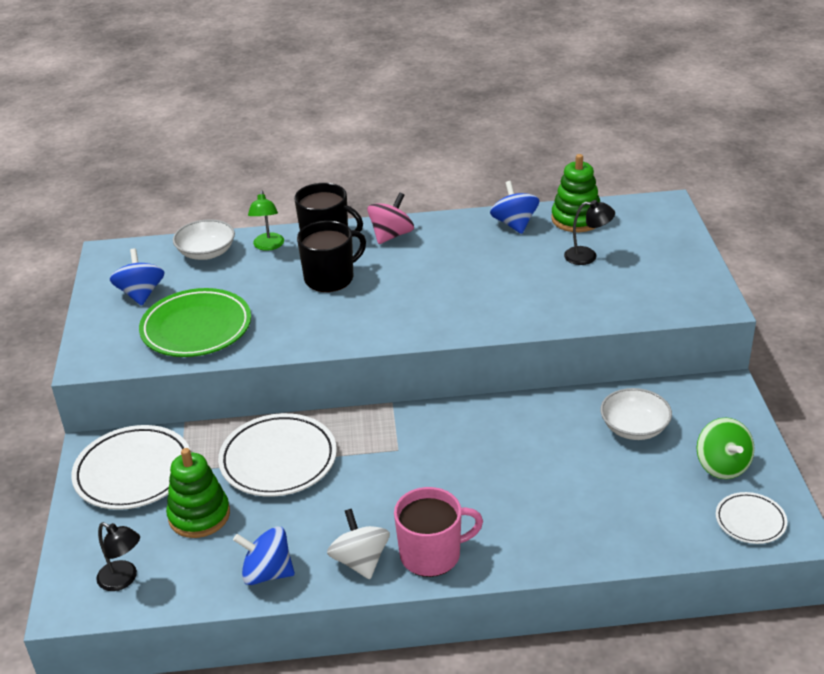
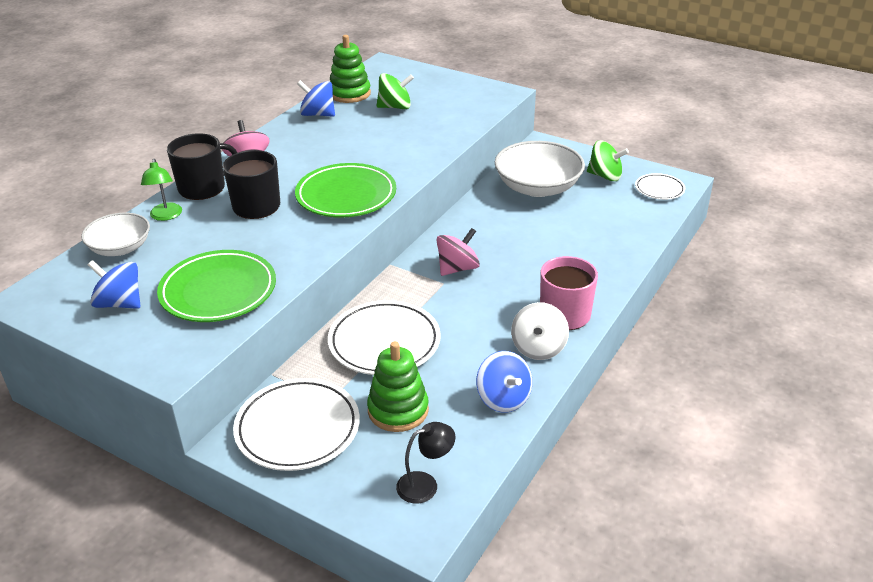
camera: 55 degrees left, 0 degrees up
(267, 573) = (503, 399): blue spinning top -> blue spinning top turned 75 degrees counterclockwise
(268, 246) = (166, 216): green lamp -> green lamp turned 45 degrees clockwise
(360, 561) = (538, 348): white spinning top -> white spinning top turned 90 degrees counterclockwise
(398, 313) = (346, 196): none -> green plate
(430, 446) = (457, 268): none -> pink spinning top
(587, 256) = (395, 107): black lamp -> green spinning top
(634, 428) = (537, 187): white bowl -> white bowl, size x1.64

